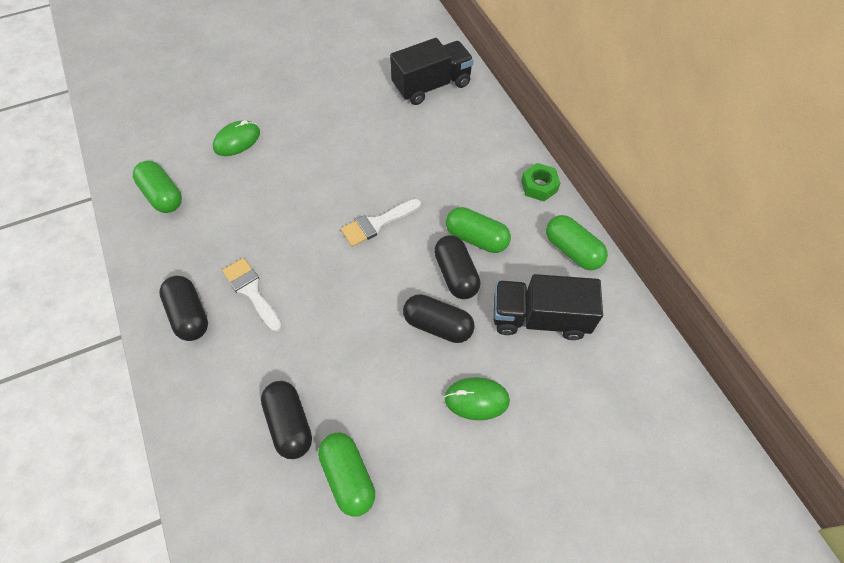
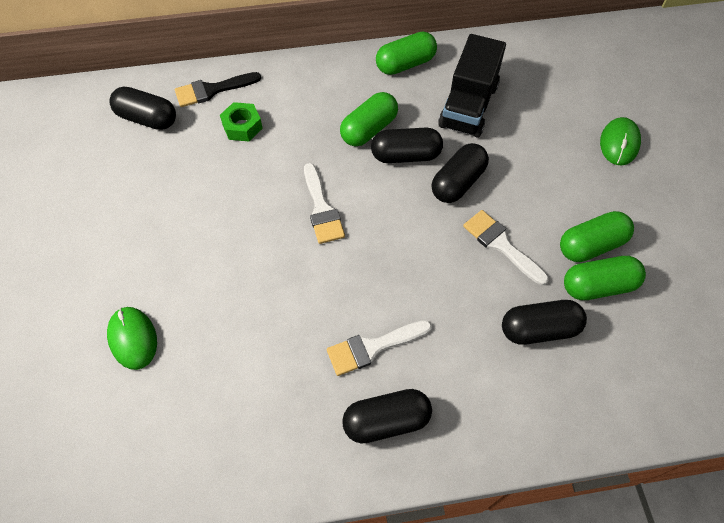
camera: 75 degrees left, 0 degrees up
(163, 195) = (188, 443): green capsule -> green capsule (591, 245)
(375, 376) = (501, 245): none -> white brush
(431, 86) = (147, 118): black truck -> black capsule
(476, 399) = (538, 171): green mouse -> green mouse (619, 143)
(477, 115) = (212, 90): none -> black brush
(539, 186) = (325, 67): green nut -> green nut (242, 126)

